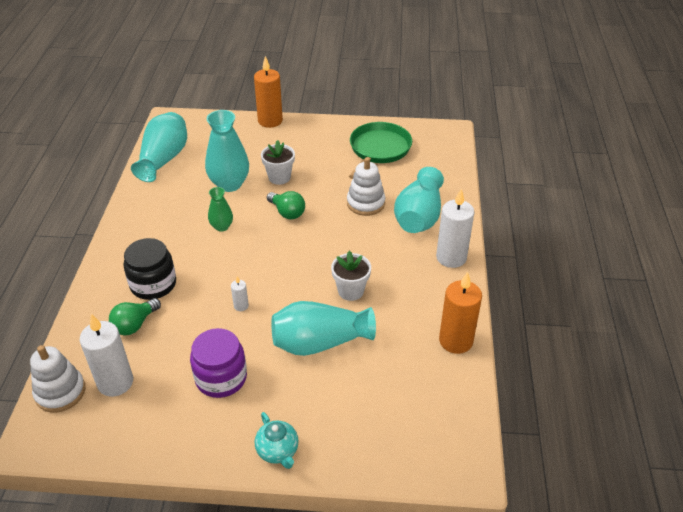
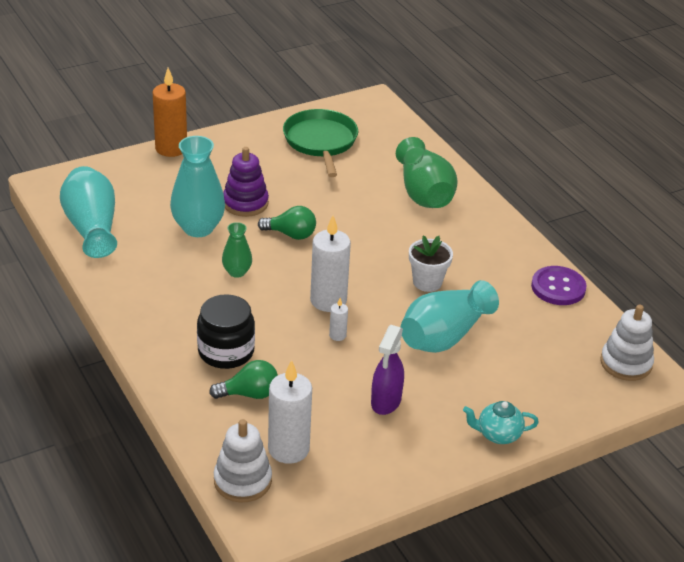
camera: 35 degrees left, 5 degrees down
(135, 324) = (249, 394): green light bulb -> green light bulb turned 105 degrees counterclockwise
(221, 378) = (386, 402): purple jar -> purple spray bottle
(278, 451) = (498, 435): turquoise teapot -> turquoise teapot turned 150 degrees clockwise
(279, 177) = (245, 203): white flower pot -> purple stacking toy
(365, 203) = (360, 198): white stacking toy -> white stacking toy (626, 363)
(419, 216) = (424, 193): turquoise vase -> green vase
(451, 257) = (488, 219): white candle -> white candle (328, 301)
(455, 341) = (558, 287): orange candle -> purple button

